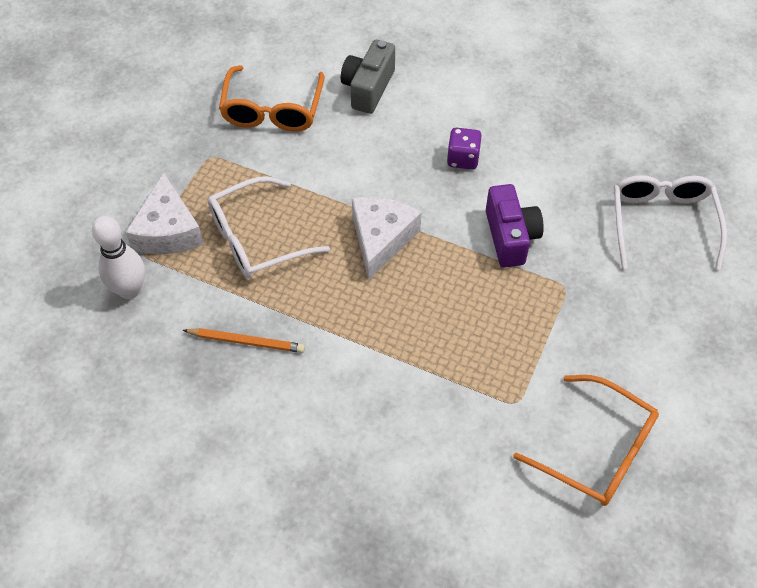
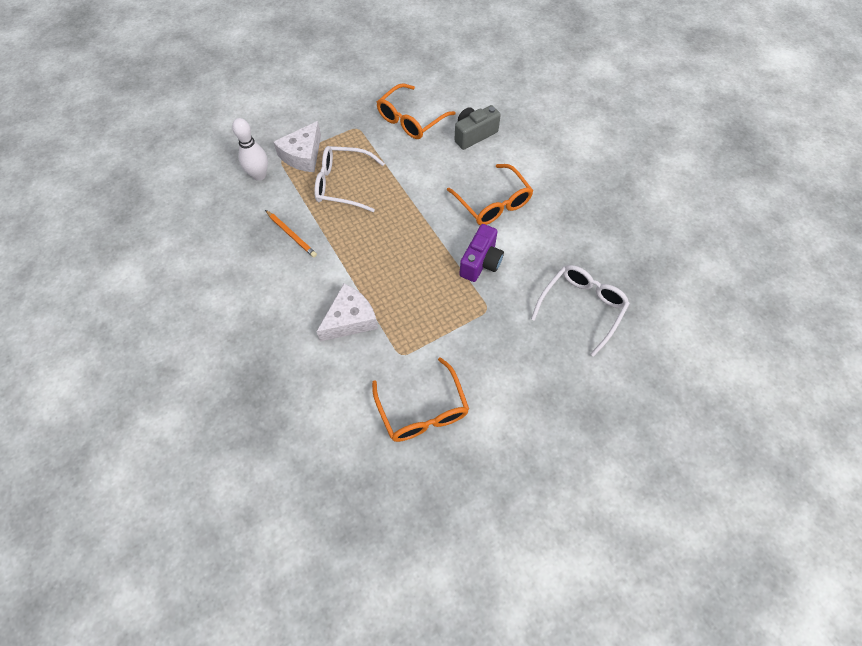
camera: 35 degrees right, 5 degrees up
(381, 239) = (407, 221): white cheese -> white cheese (350, 319)
(463, 159) = (493, 203): purple dice -> orange glasses

